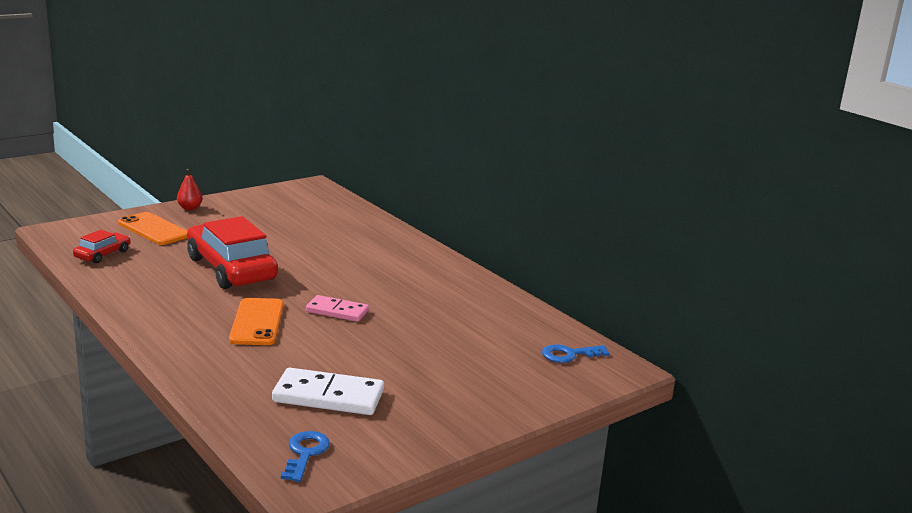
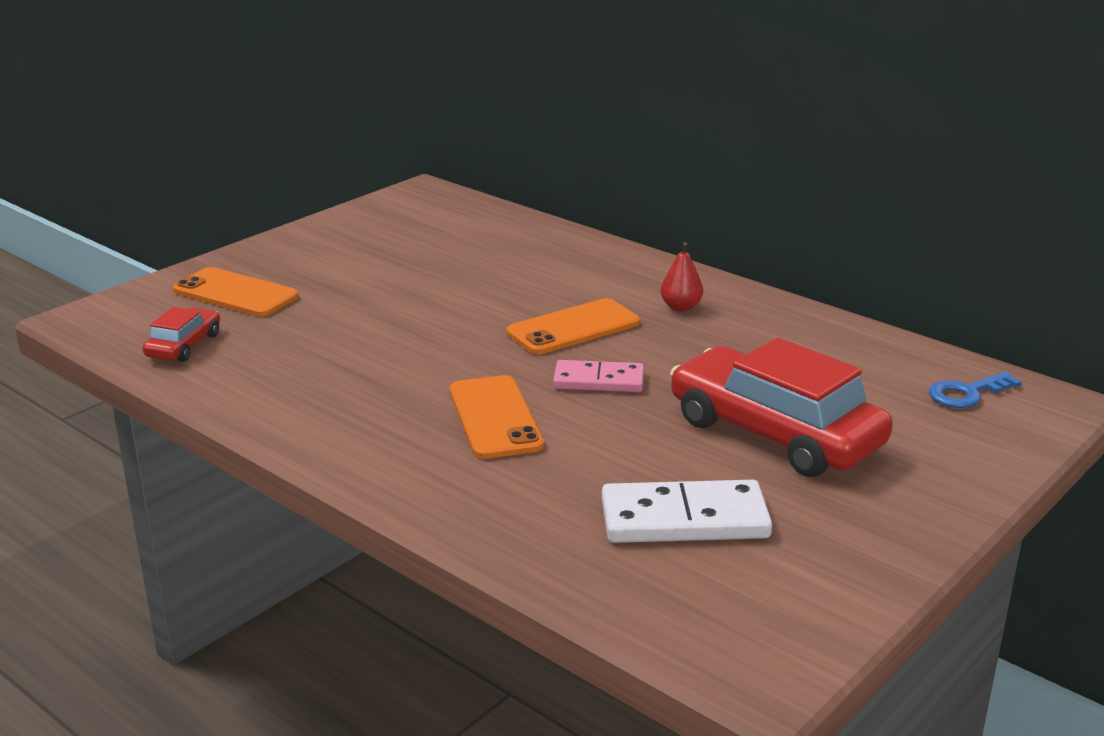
camera: 10 degrees left, 5 degrees up
(190, 208) = (267, 252): red pear -> red pear (680, 307)
(231, 269) = (396, 338): red car -> red car (775, 433)
(305, 453) = (718, 619): blue key -> none
(345, 279) = (573, 328): none -> orange phone

